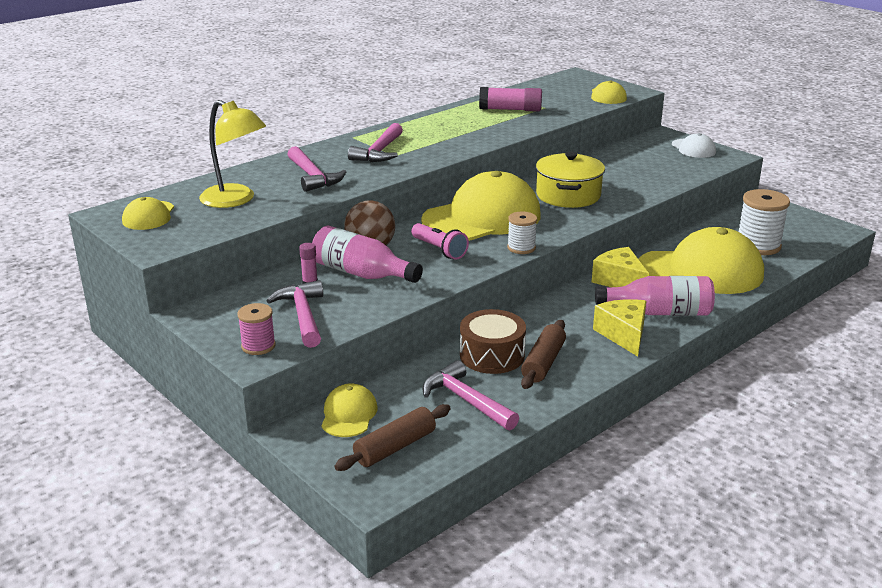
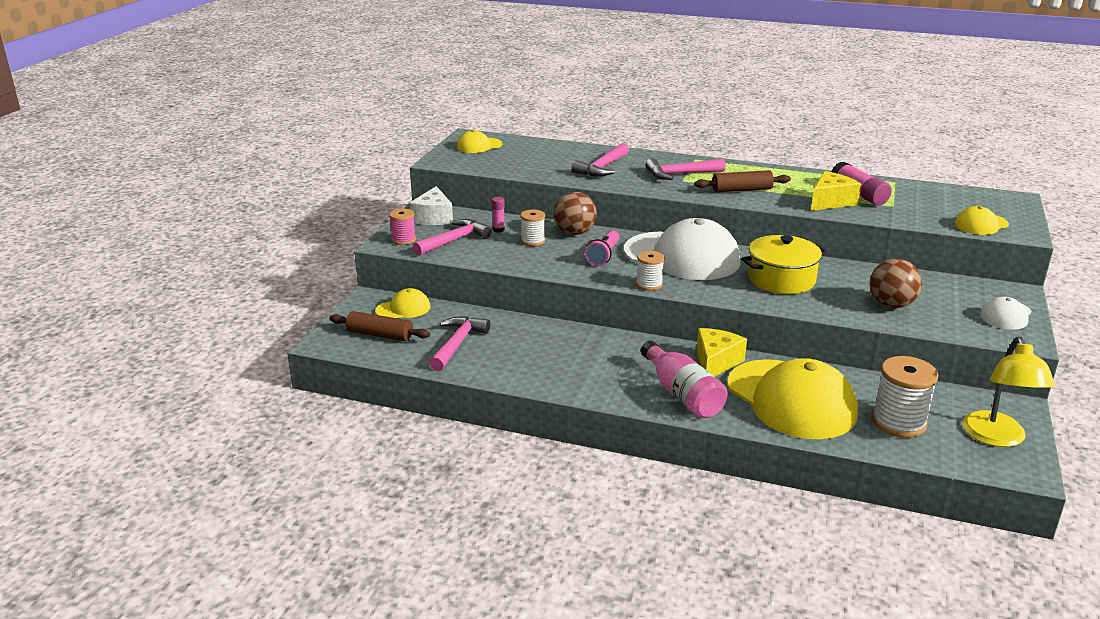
camera: 60 degrees right, 0 degrees up
(223, 312) = (433, 217): none -> white cheese
(235, 200) = (532, 159): yellow lamp -> yellow lamp (997, 438)
(361, 273) = (533, 241): pink bottle -> white spool
(482, 218) = (682, 256): yellow cap -> white cap
(492, 355) = (528, 337): brown drum -> none
(543, 362) = (539, 360): brown rolling pin -> brown rolling pin (741, 190)
(623, 335) = (622, 385): yellow cheese -> yellow cheese (831, 202)
(647, 175) = (891, 305): none -> brown ball

